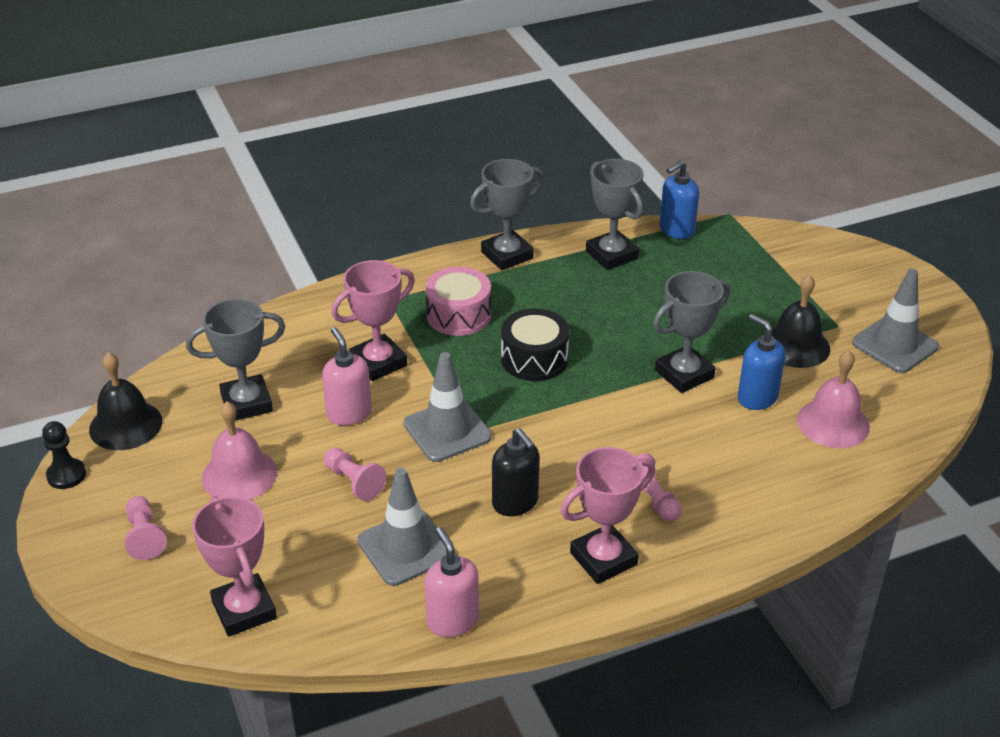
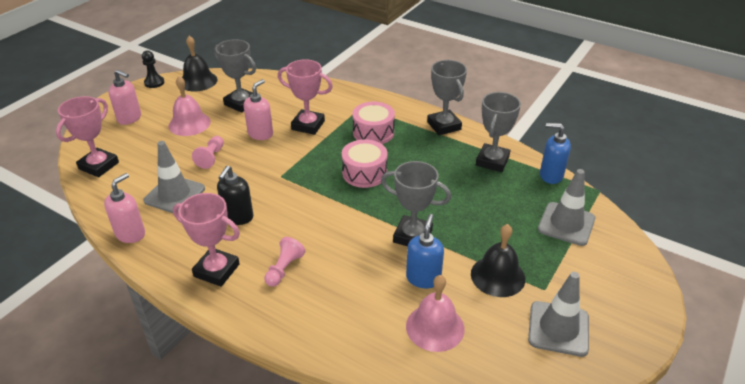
camera: 55 degrees right, 0 degrees up
(144, 536) = (129, 118): pink pawn -> pink soap dispenser
(447, 430) = (276, 169): grey traffic cone -> grey traffic cone (566, 224)
(507, 255) = (444, 126): grey trophy -> grey trophy turned 45 degrees clockwise
(534, 359) = (364, 173): black drum -> pink drum

